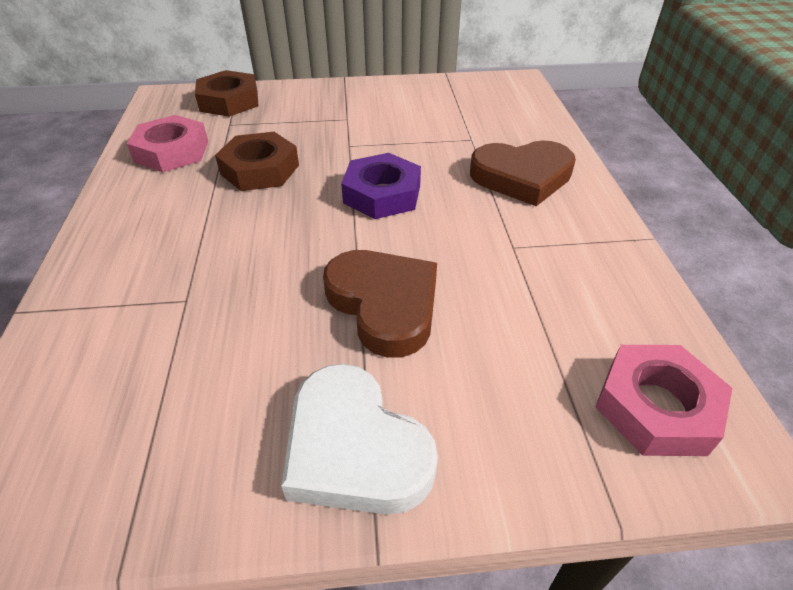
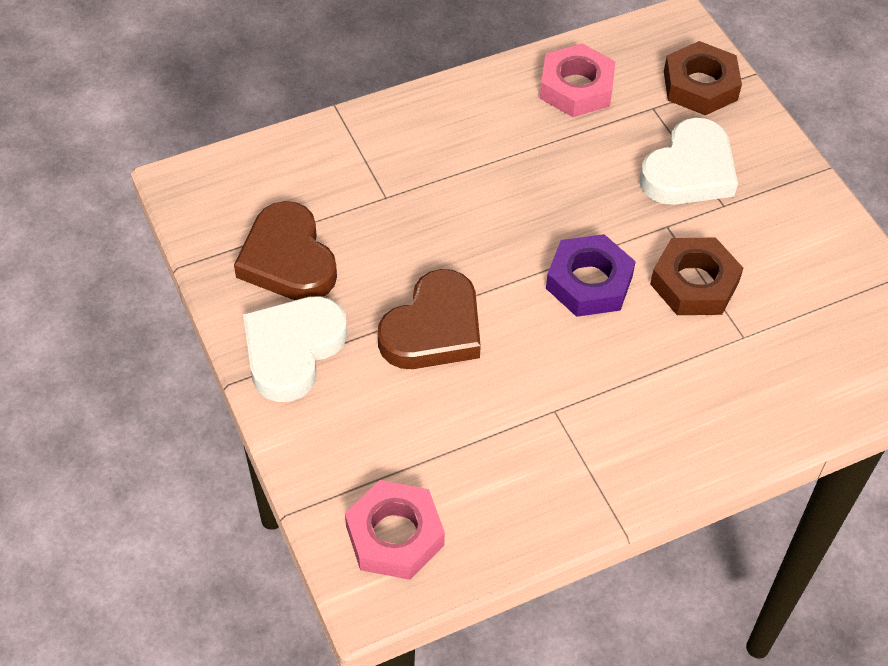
camera: 70 degrees right, 10 degrees up
(260, 169) = (581, 169): brown nut -> brown nut (694, 283)
(304, 123) = (689, 171): none -> white heart
(522, 177) = (684, 400): brown heart -> brown heart (288, 259)

